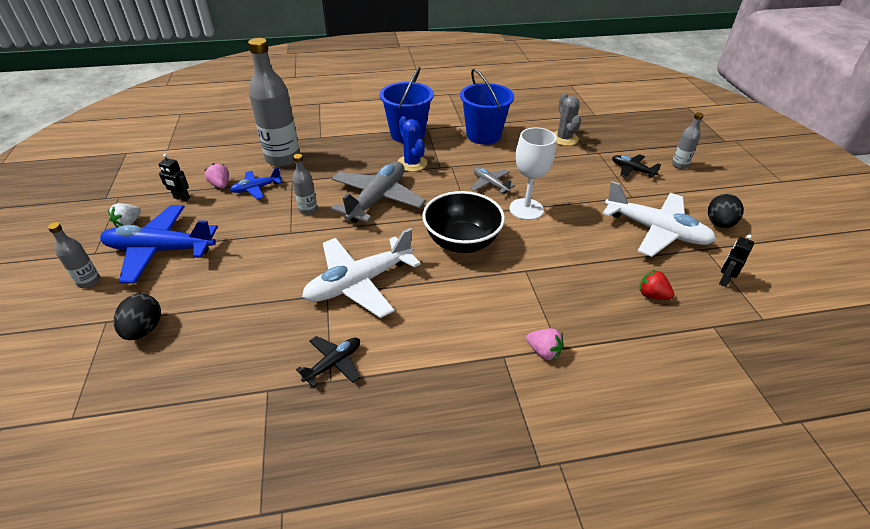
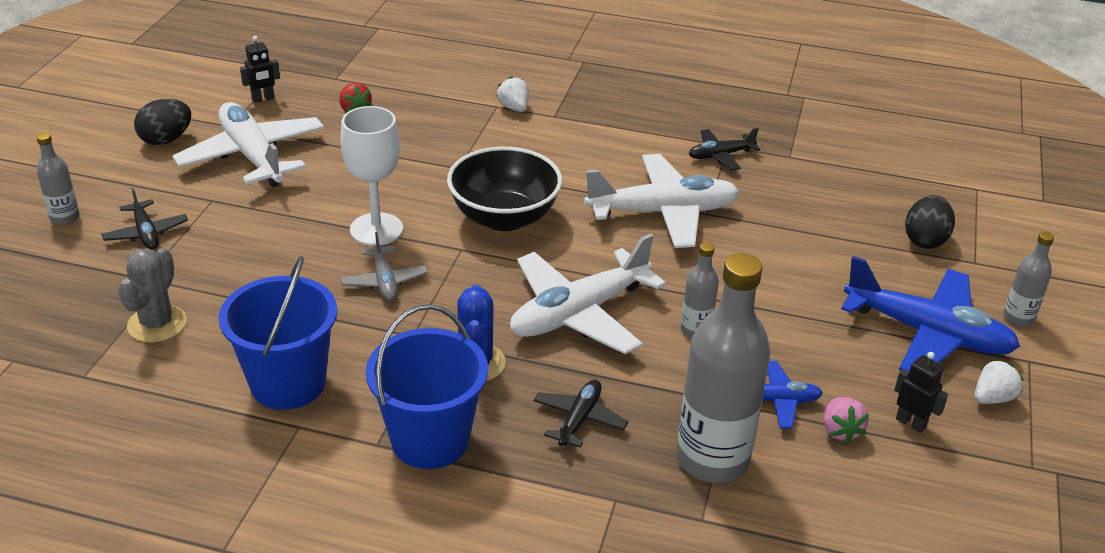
camera: 155 degrees left, 5 degrees down
(350, 156) = (579, 419): none -> black plane
(377, 199) = (579, 313): grey plane -> white plane
(543, 351) = (514, 108): pink strawberry -> white strawberry

